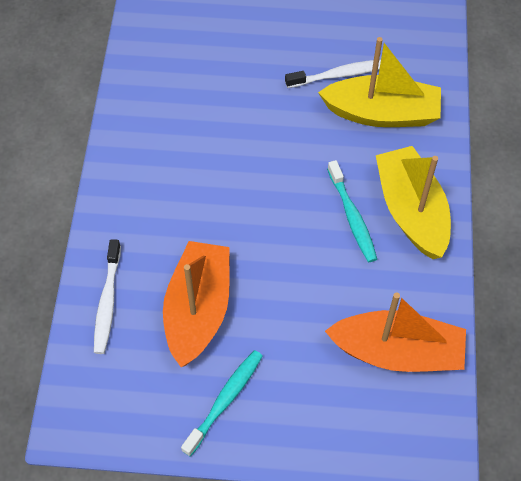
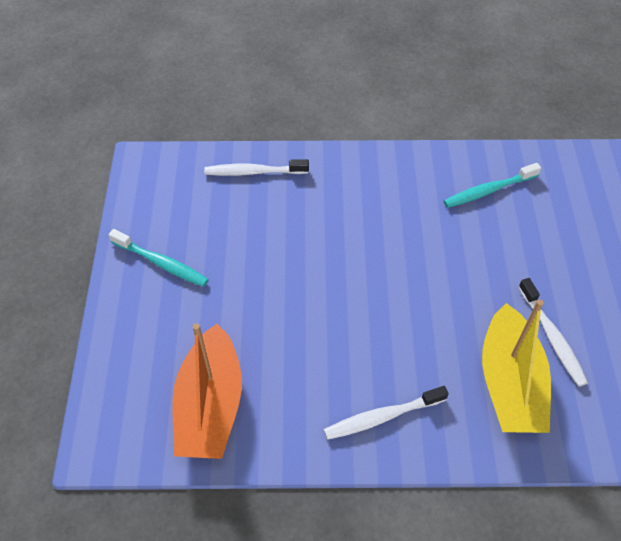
camera: 85 degrees right, 5 degrees down
(198, 310) = (250, 235): orange boat -> none
(352, 217) = (366, 357): turquoise toothbrush -> turquoise toothbrush (488, 190)
(411, 211) = (382, 417): yellow boat -> white toothbrush

